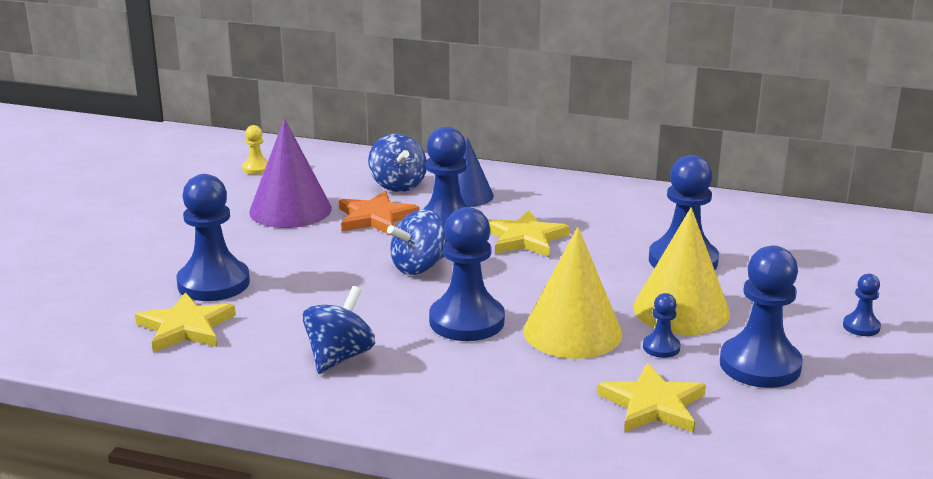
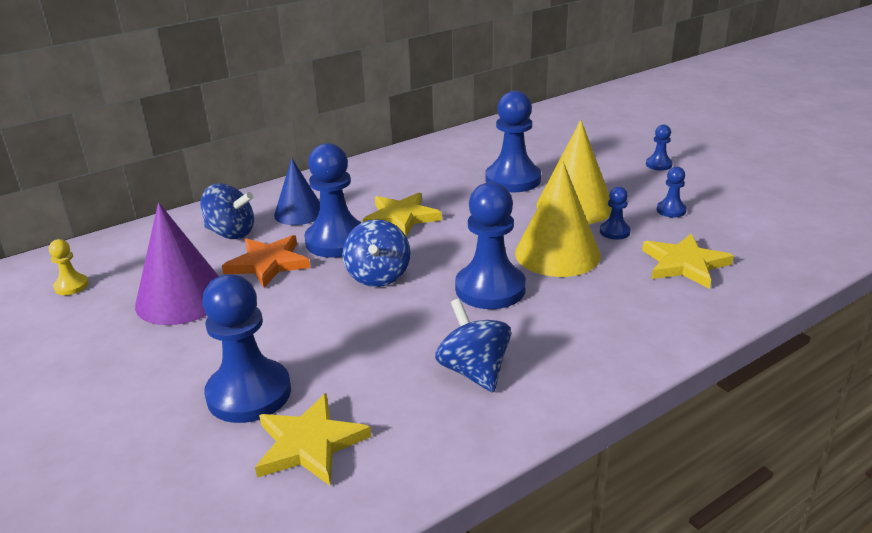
camera: 50 degrees left, 5 degrees up
(760, 365) = (671, 210): blue pawn -> blue pawn, size x0.47

